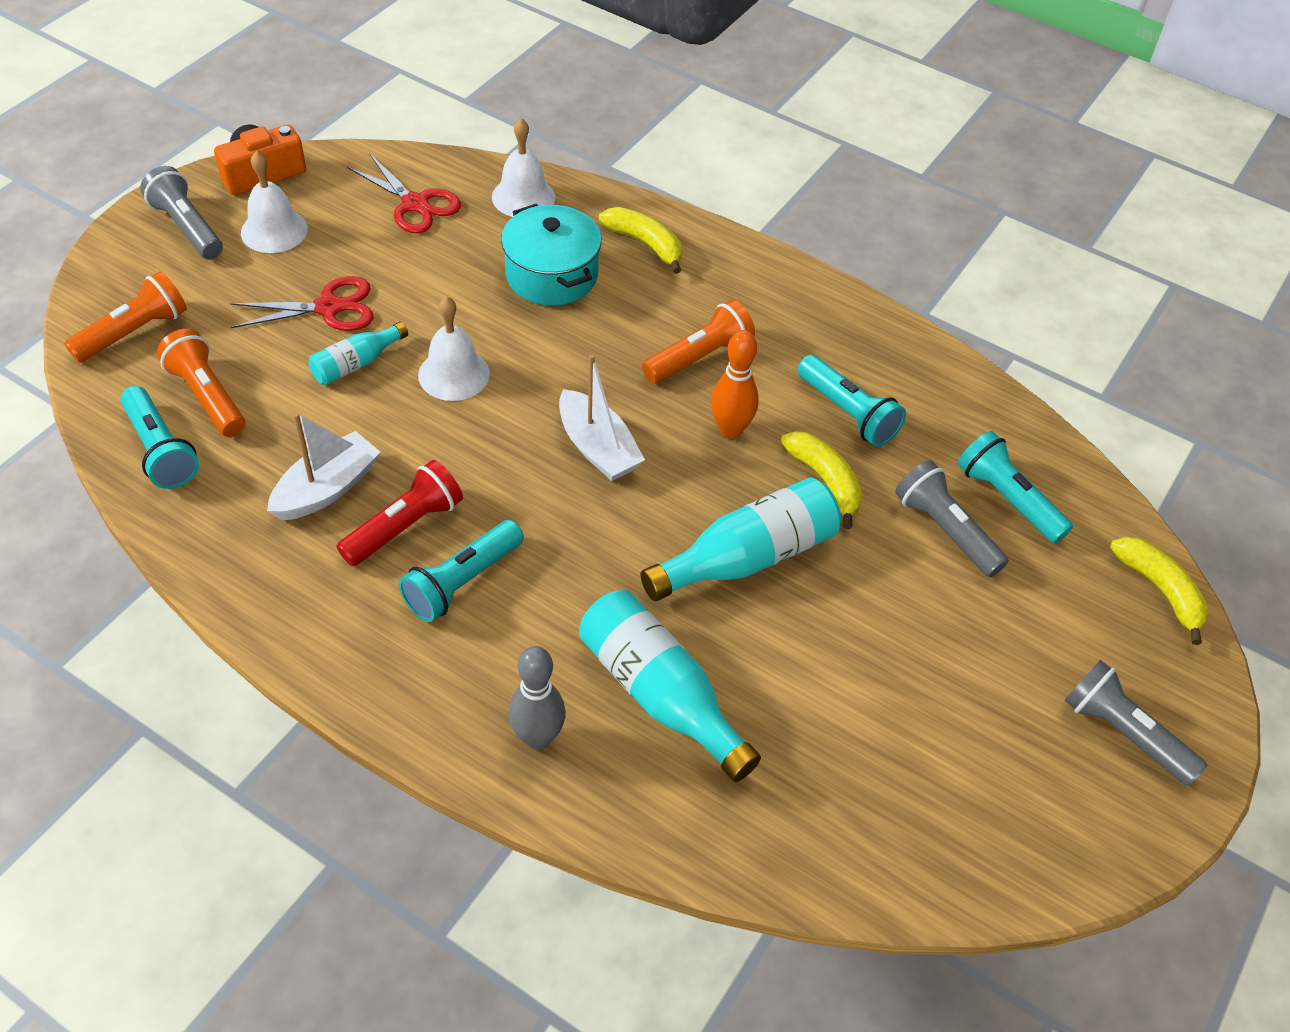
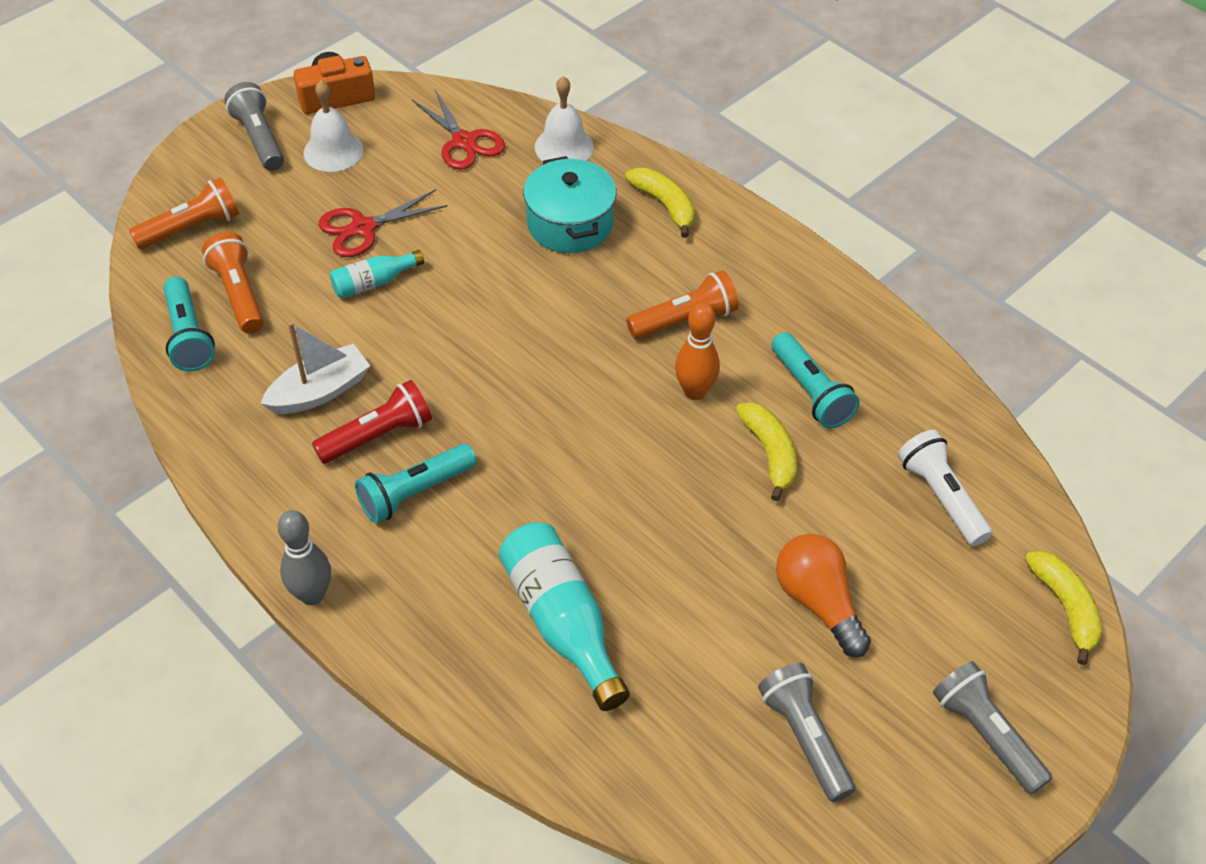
camera: 15 degrees right, 0 degrees up
(329, 308) = (363, 228): red scissors -> red scissors turned 150 degrees clockwise
(454, 374) = (457, 304): white bell -> none
(538, 737) = (444, 641): grey bowling pin -> grey bowling pin (312, 595)
(597, 448) = (567, 390): white boat -> none
(748, 558) = (677, 512): turquoise bottle -> none
(919, 627) = (818, 602): none -> orange light bulb
(945, 530) = (871, 517): grey flashlight -> grey flashlight (805, 738)
(1008, 499) = (941, 497): turquoise flashlight -> white flashlight

